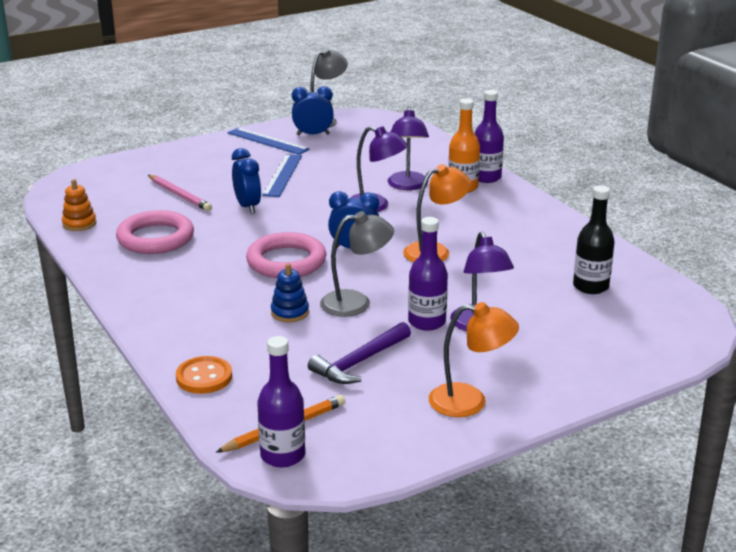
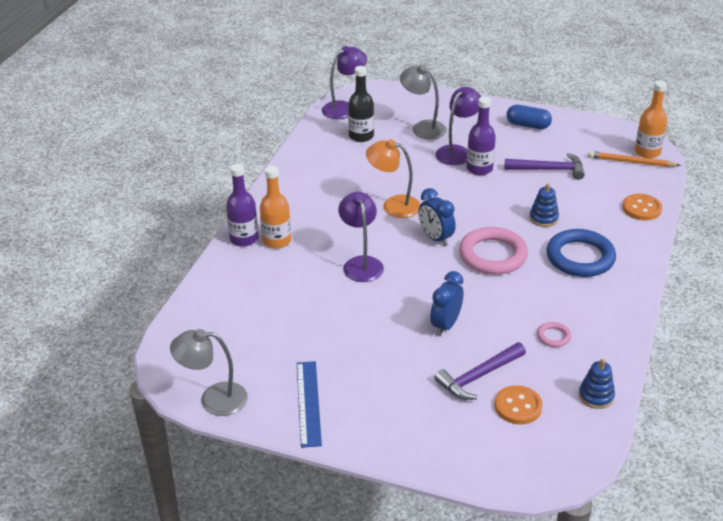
camera: 130 degrees left, 10 degrees up
(79, 223) = (596, 396): orange stacking toy -> blue stacking toy
(130, 195) = (518, 406): none -> orange button
(155, 238) = (553, 336): pink ring -> pink ring, size x0.46
(180, 195) = (478, 377): pink pencil -> purple hammer
(207, 299) = (580, 257): none -> blue ring
(282, 175) = (368, 344): blue ruler -> none
(282, 455) = (647, 152): purple bottle -> orange bottle
(313, 134) = (259, 383): blue clock -> none
(356, 303) = (497, 201): grey lamp -> grey lamp (423, 127)
(407, 186) = (306, 267): purple lamp -> purple lamp (344, 108)
(470, 402) = (528, 125): orange lamp -> blue capsule

